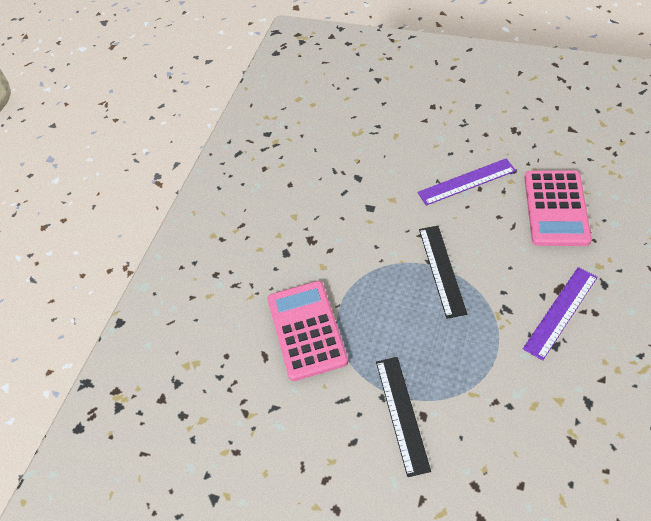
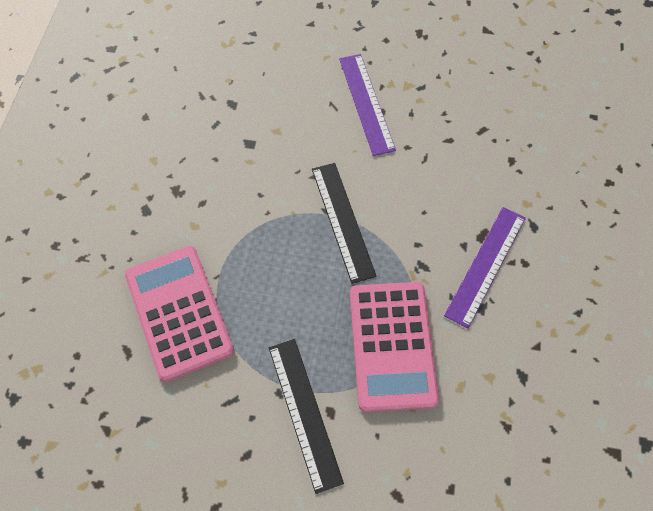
camera: 15 degrees left, 10 degrees up
(466, 182) = (366, 103): purple ruler -> purple ruler turned 75 degrees counterclockwise
(556, 208) = (473, 133): pink calculator -> pink calculator (392, 345)

